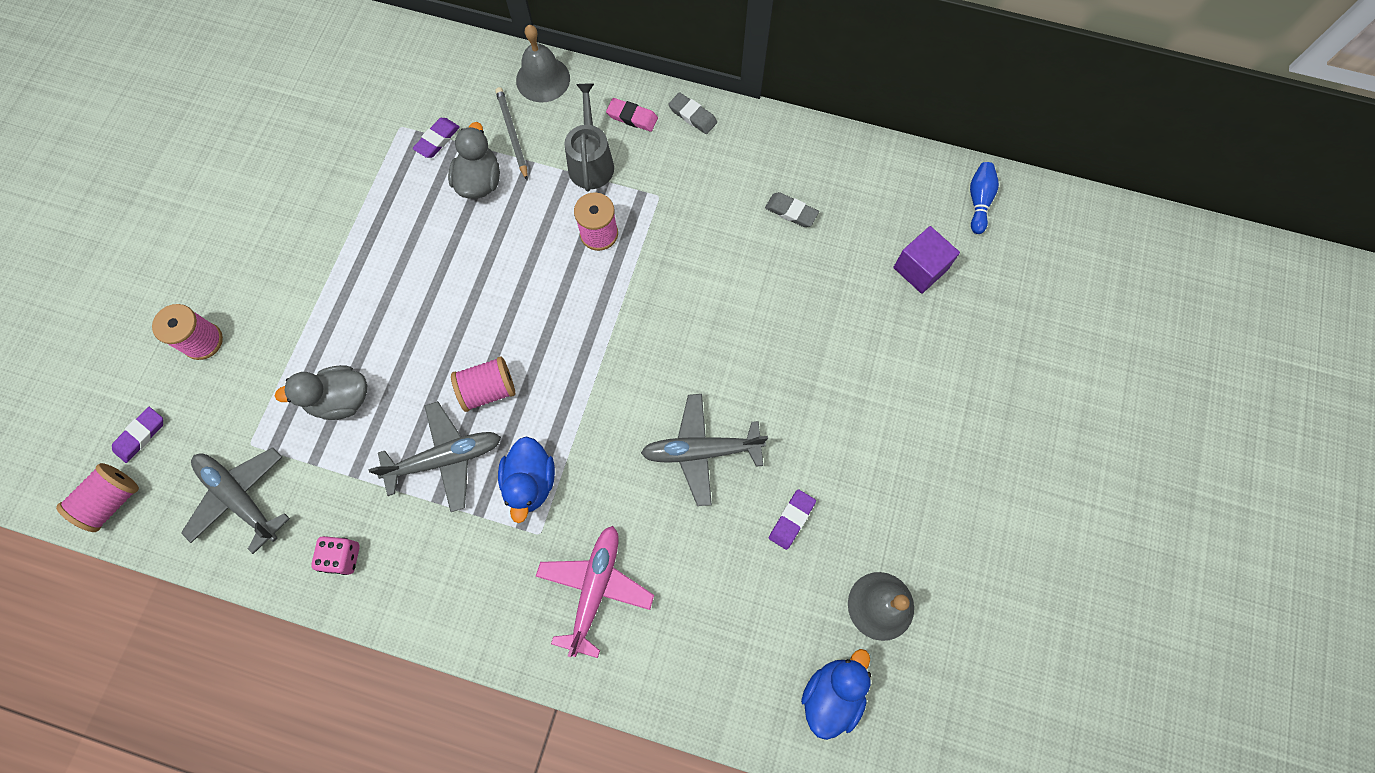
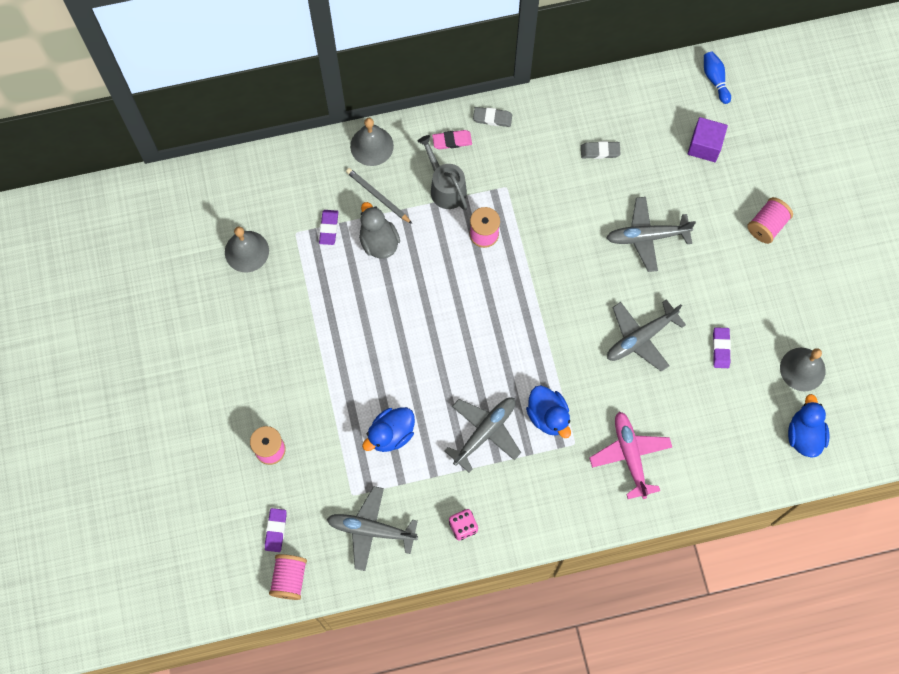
camera: 30 degrees left, 0 degrees up
(337, 119) = (246, 251): none -> grey bell
(341, 399) = (391, 434): grey duck -> blue duck
(488, 390) = (482, 375): pink spool -> pink spool (767, 225)
(785, 336) = (647, 237): none -> grey plane

